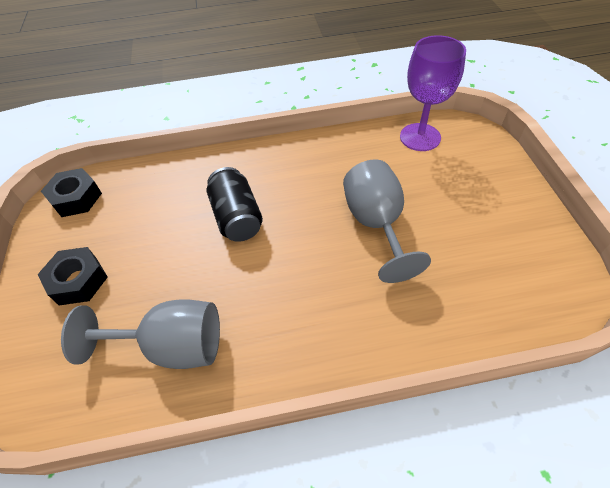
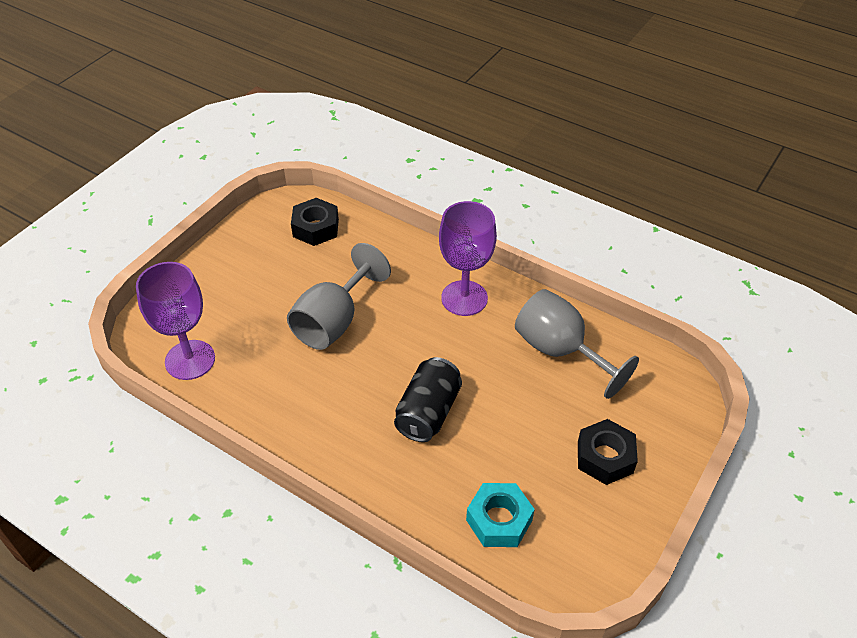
camera: 140 degrees left, 5 degrees down
(76, 198) = (562, 566): black nut -> black nut (315, 228)
(133, 193) = (499, 520): none -> turquoise nut
(304, 329) = (464, 298): none -> purple goblet

